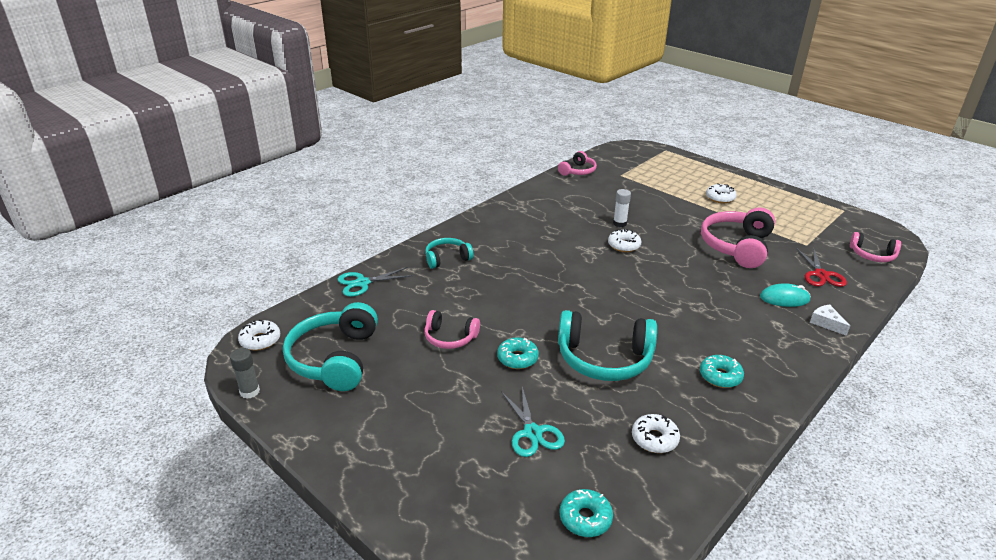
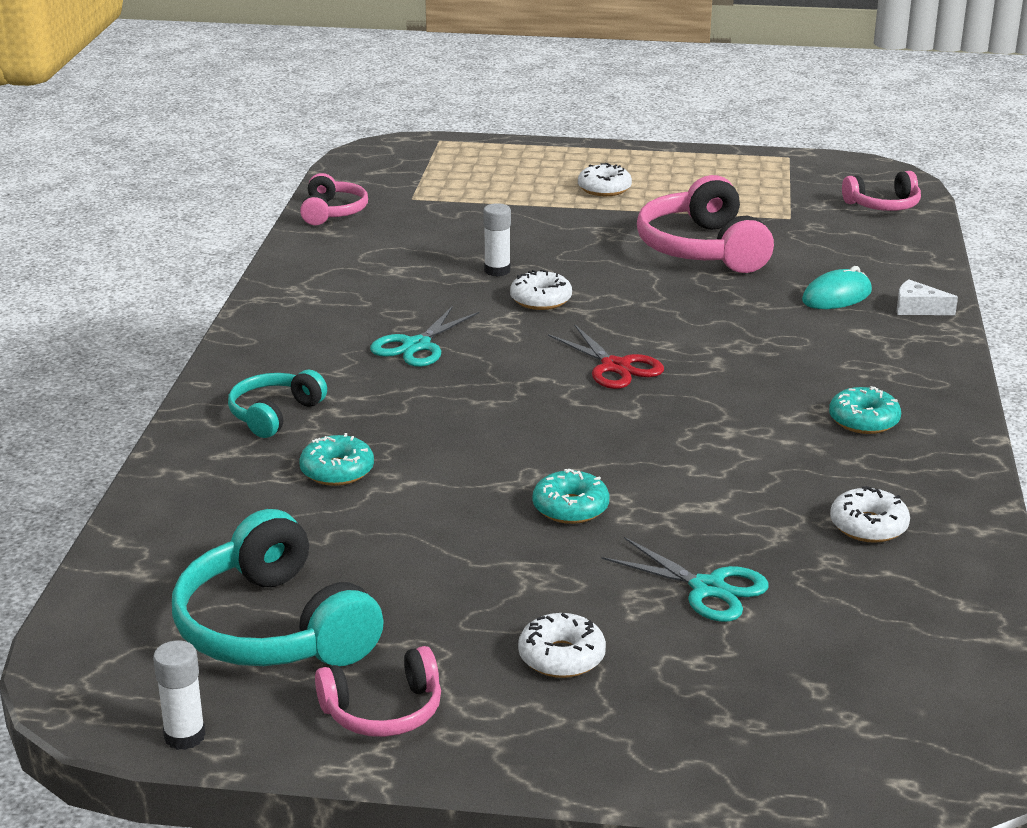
camera: 35 degrees left, 5 degrees down
(250, 391) = (184, 736): grey glue stick -> white glue stick
(260, 340) = (93, 660): white donut -> white donut (561, 657)
(362, 283) = (167, 504): turquoise scissors -> turquoise scissors (416, 346)
(450, 337) = (430, 522): pink headphones -> pink headphones (383, 711)
(585, 518) = (891, 651): turquoise donut -> turquoise donut (337, 471)
(604, 358) = (693, 459): turquoise headphones -> none
(820, 275) = (848, 251): red scissors -> red scissors (615, 367)

